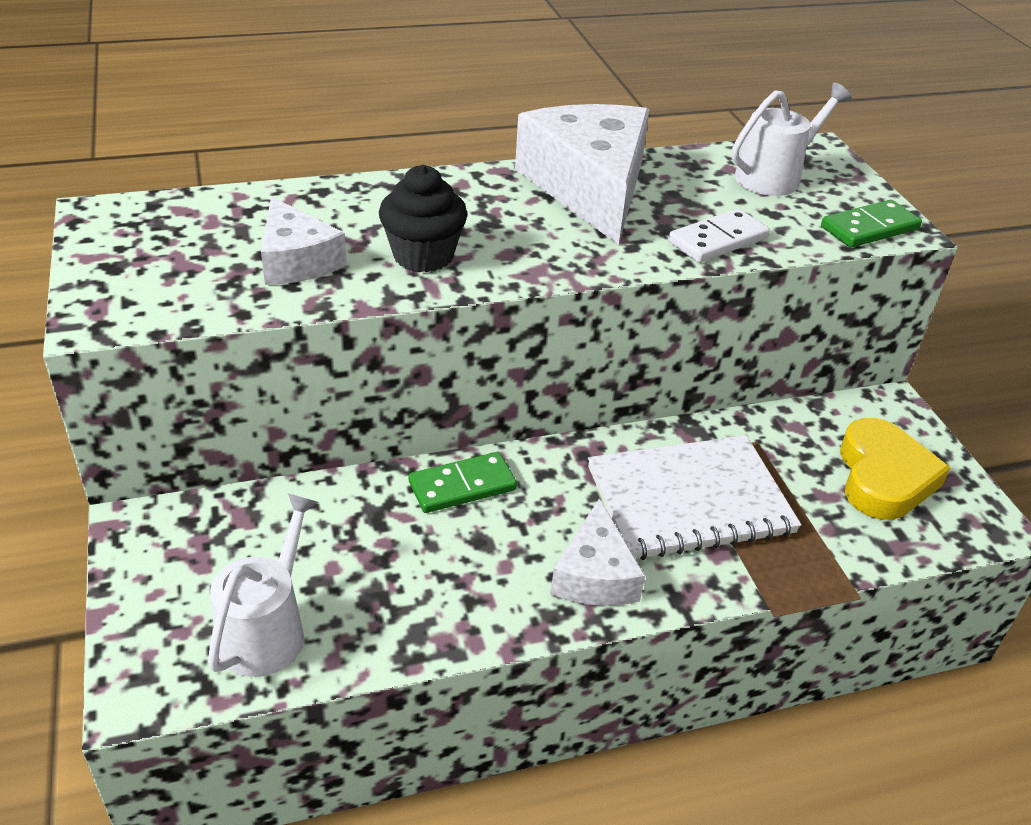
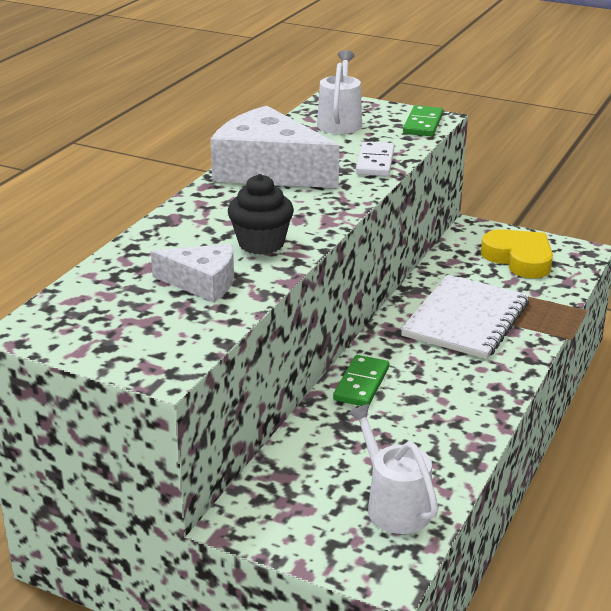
camera: 45 degrees left, 10 degrees down
(595, 574) = (484, 375): white cheese -> none

